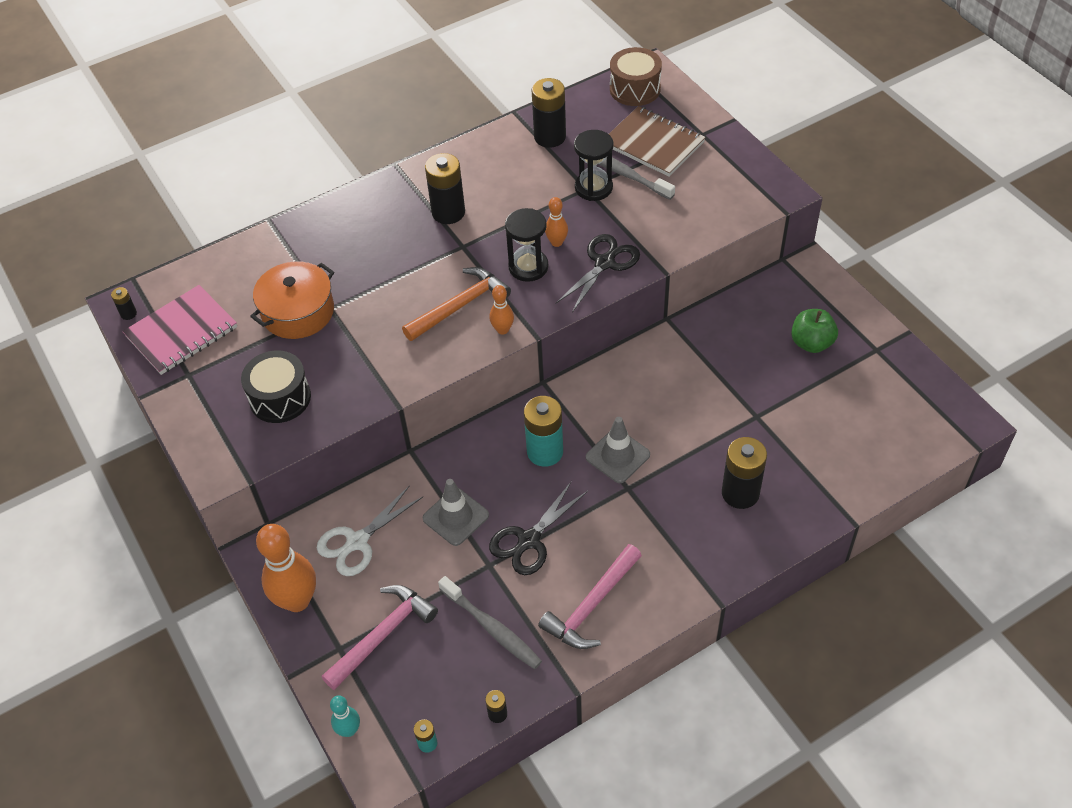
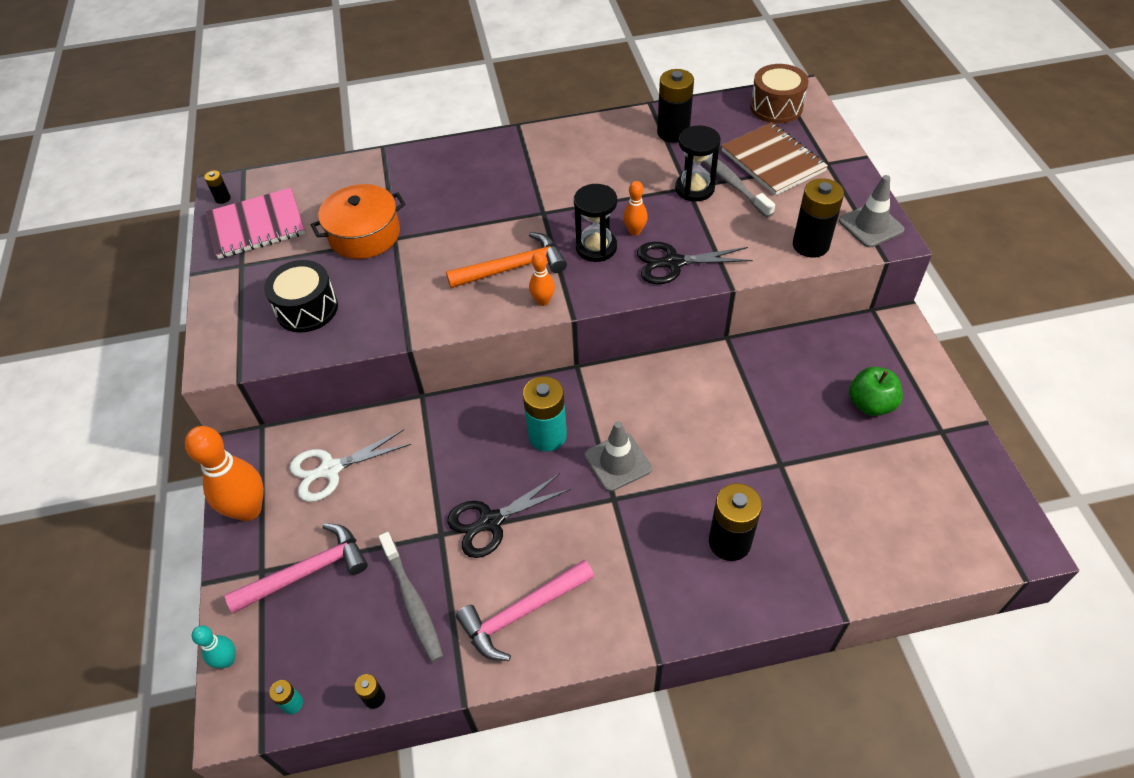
camera: 20 degrees right, 0 degrees up
(448, 212) = (545, 179): black battery -> black battery (810, 245)
(455, 517) = (432, 474): grey traffic cone -> grey traffic cone (871, 225)
(604, 263) = (673, 263): black scissors -> black scissors turned 150 degrees counterclockwise

